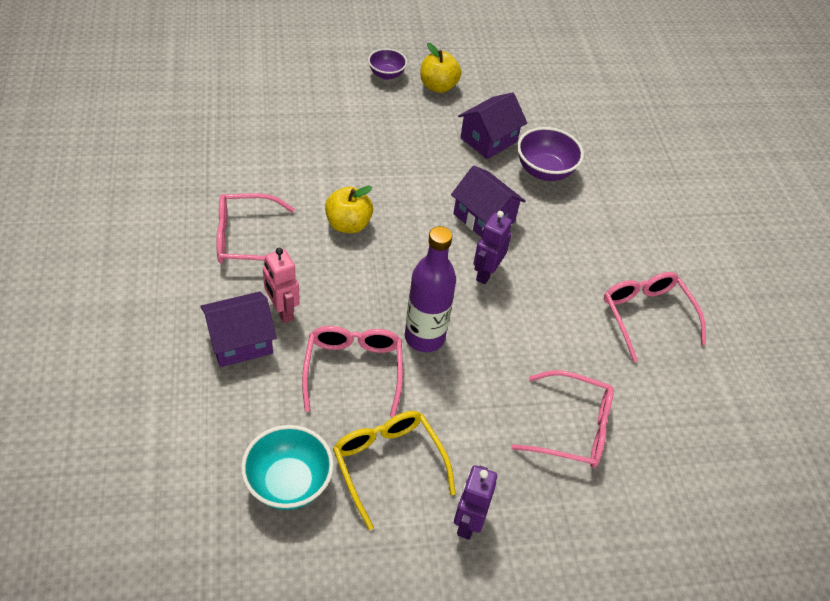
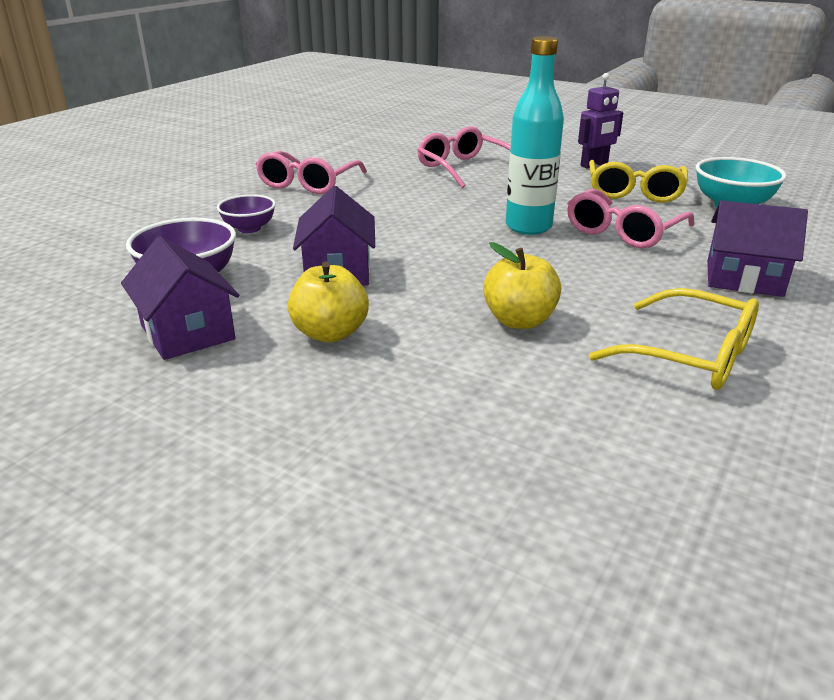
camera: 135 degrees left, 20 degrees down
(245, 239) = (690, 356): pink glasses -> yellow glasses
(282, 311) = (676, 283): pink robot -> none
(386, 74) = (152, 512): purple bowl -> purple bowl (249, 228)
(424, 337) = (528, 227): purple bottle -> turquoise bottle
(438, 86) = (107, 438): yellow apple -> yellow apple (330, 333)
(486, 273) = (405, 239): purple robot -> none
(488, 140) = (187, 332): purple house -> purple house turned 60 degrees clockwise

